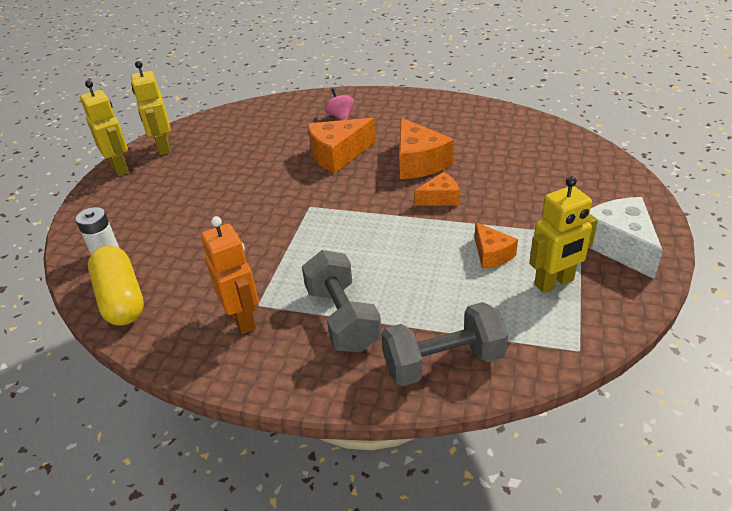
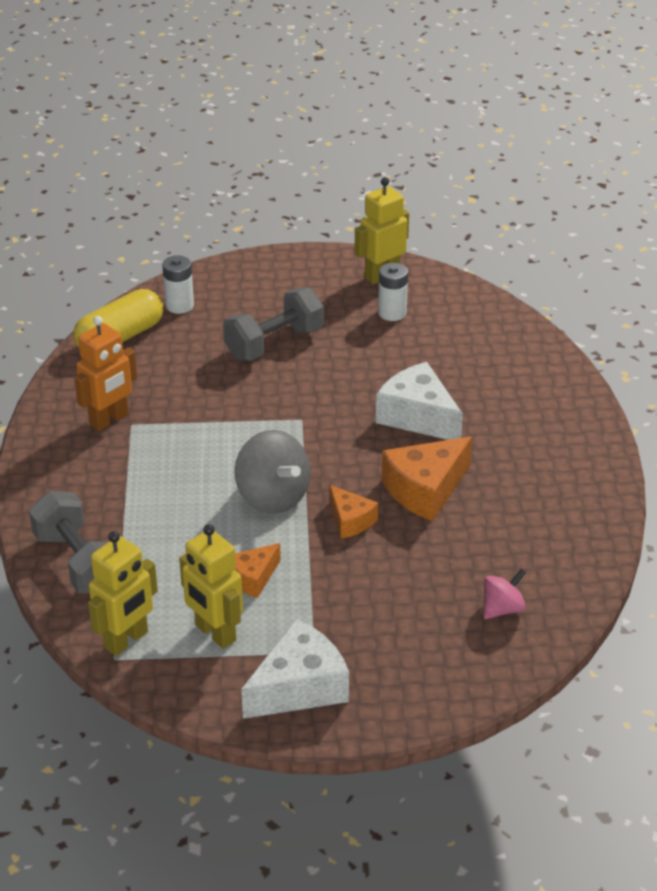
camera: 70 degrees right, 0 degrees up
(120, 168) = (328, 260): yellow robot -> yellow robot (127, 640)
(211, 149) = (392, 313): none -> white battery
(338, 155) = (417, 416): orange cheese -> white cheese
(340, 116) = (514, 398): pink spinning top -> pink spinning top (502, 608)
(342, 318) = (124, 484): grey dumbbell -> grey dumbbell (274, 343)
(398, 232) = (273, 497): none -> grey spinning top

